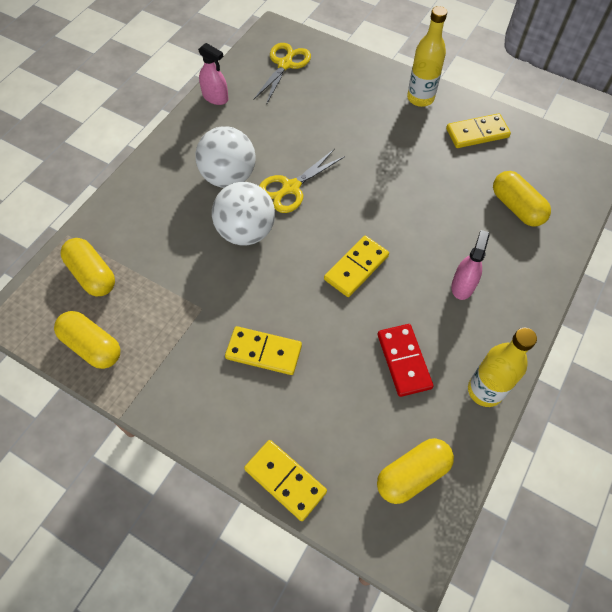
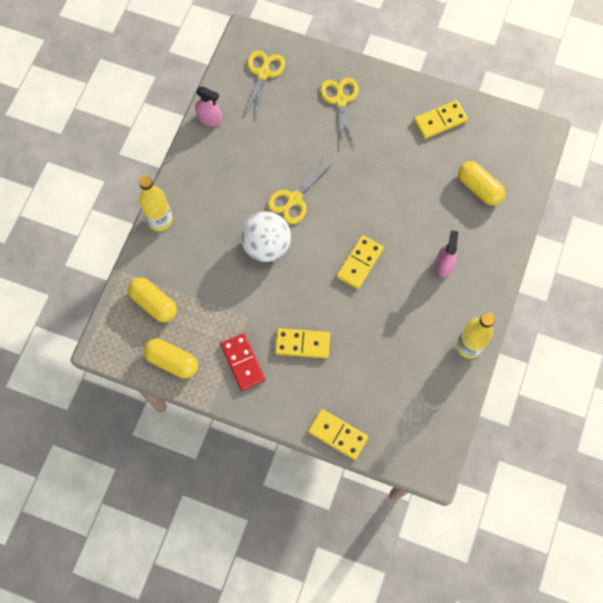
camera: 10 degrees left, 10 degrees up
(229, 177) = (240, 197): white ball -> none
(365, 99) = (340, 100): none -> yellow scissors
(404, 361) = (407, 333): red domino -> red domino (243, 362)
(412, 474) = (425, 415): yellow capsule -> none
(420, 98) = (388, 92): yellow bottle -> yellow bottle (160, 220)

